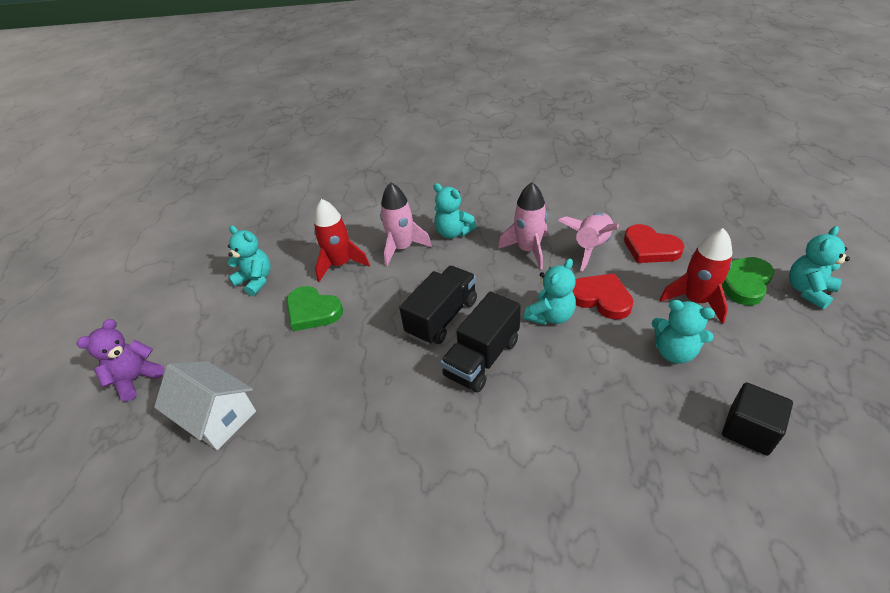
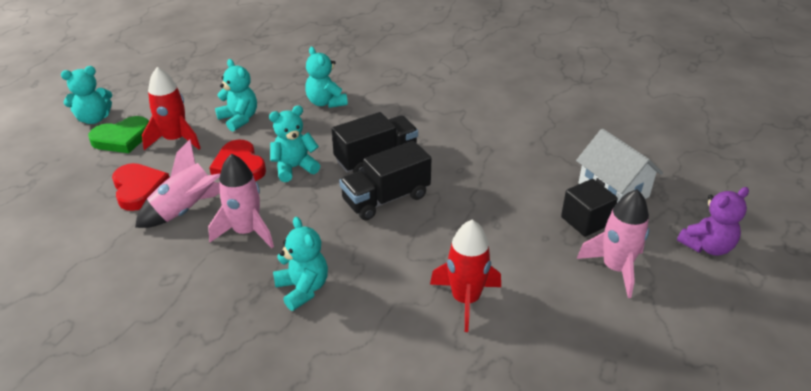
camera: 160 degrees left, 5 degrees down
(256, 281) = (582, 319): turquoise teddy bear -> turquoise teddy bear (326, 102)
(313, 311) = (514, 251): green heart -> none
(402, 248) = (379, 292): pink rocket -> pink rocket (615, 268)
(749, 430) = (255, 79): black cube -> black cube (585, 221)

